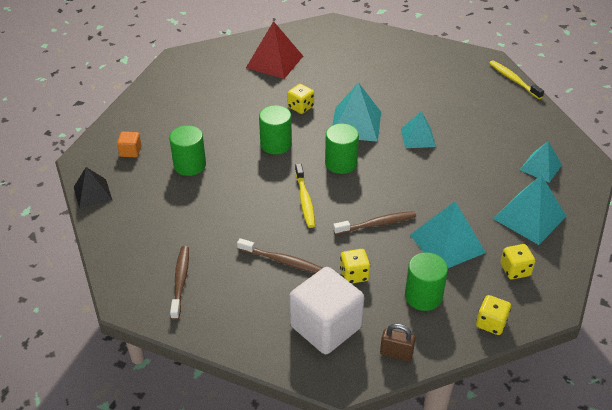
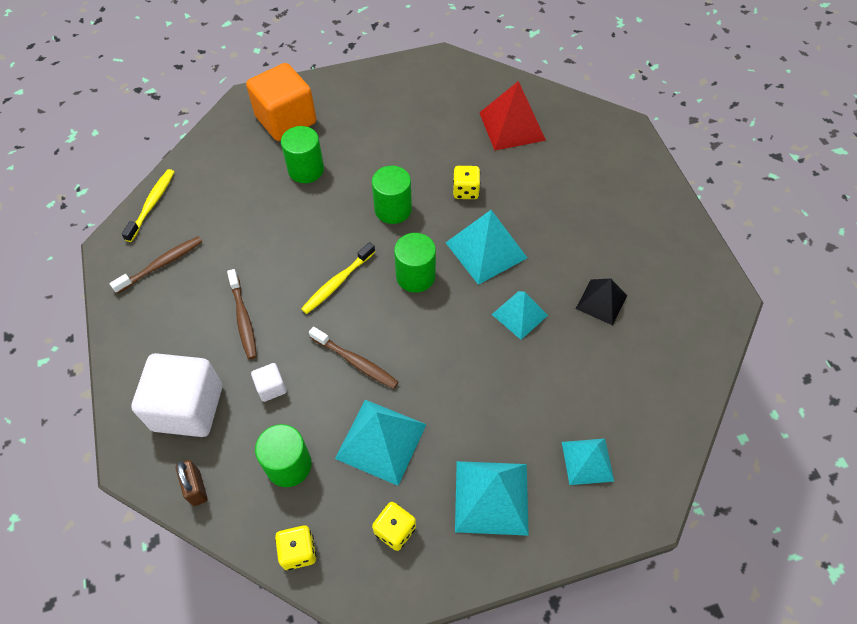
camera: 50 degrees right, 15 degrees up
(92, 193) = (214, 135): black pyramid -> black pyramid (601, 302)
(130, 151) = (286, 120): orange cube -> orange cube, size x2.32
(354, 275) = (271, 387): yellow dice -> white cube
(513, 80) = (717, 343): yellow toothbrush -> yellow toothbrush (152, 204)

